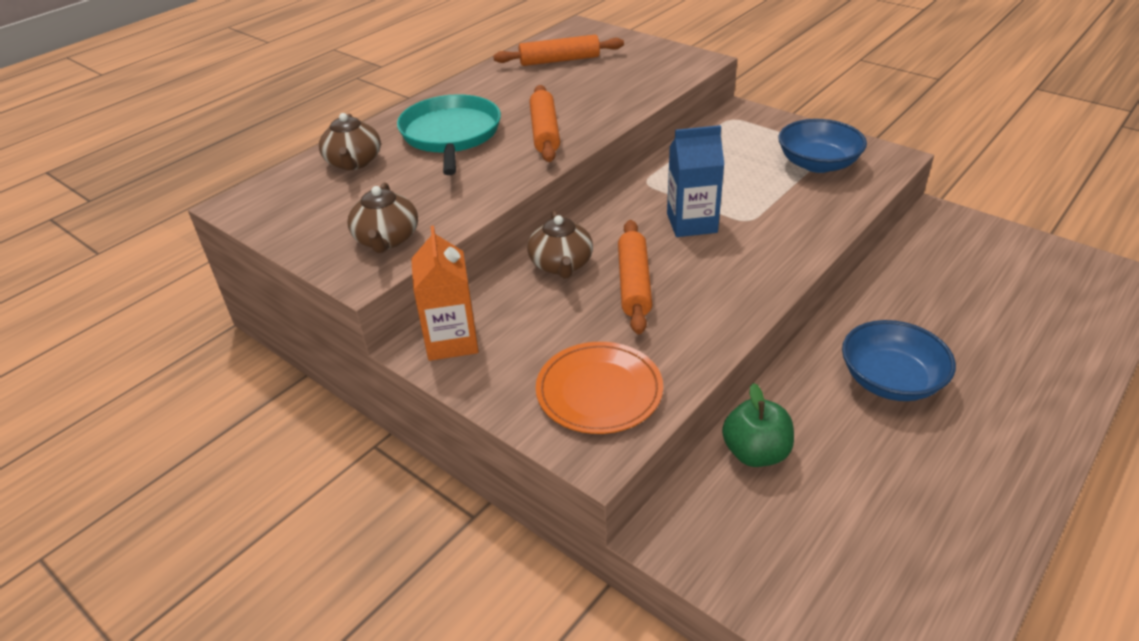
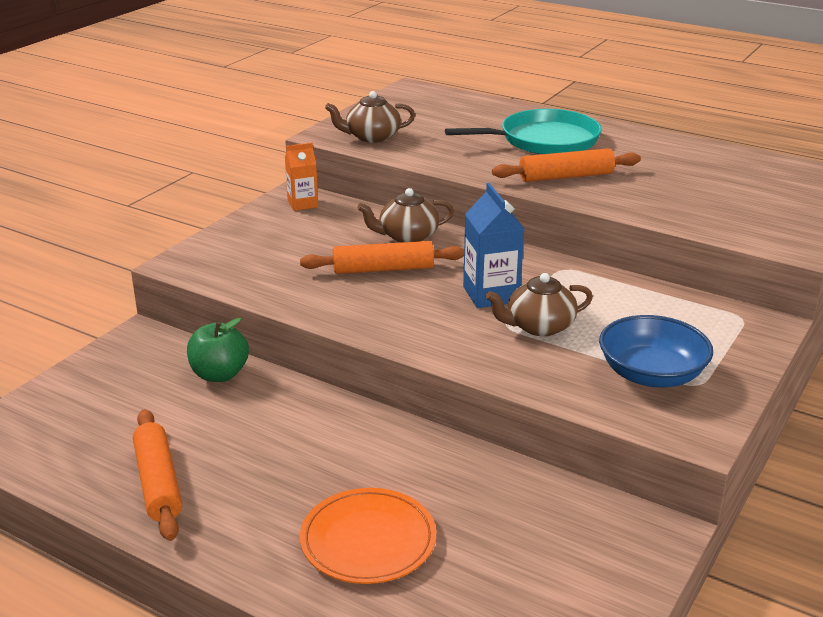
camera: 80 degrees right, 10 degrees down
(354, 162) = (483, 113): brown teapot -> brown teapot (539, 326)
(451, 341) = (302, 204): orange carton -> orange carton, size x0.66
(559, 60) = (737, 172): orange rolling pin -> orange rolling pin (158, 483)
(599, 391) = (243, 261): orange plate -> orange plate (368, 540)
(890, 380) = (312, 456): blue bowl -> none

